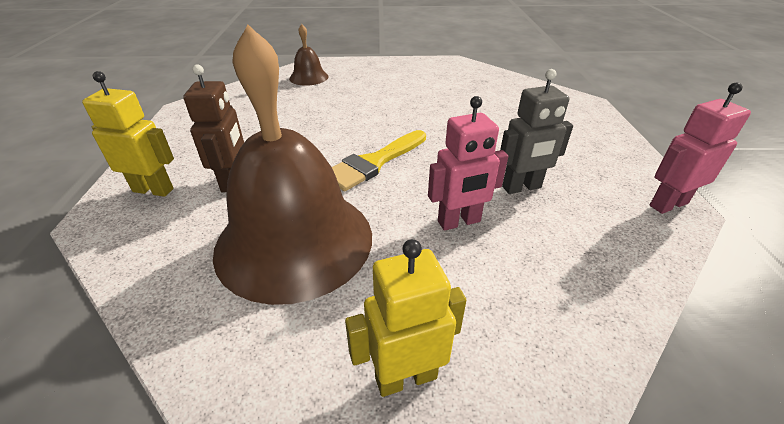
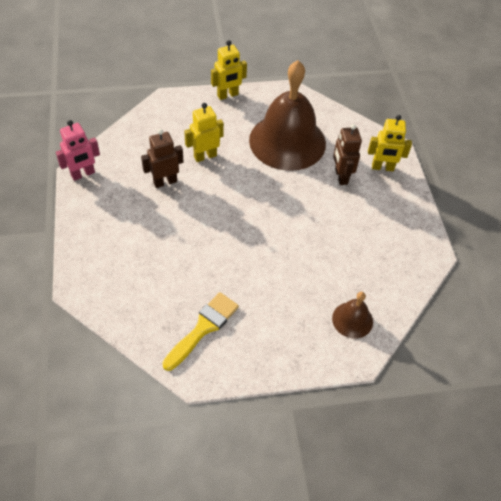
camera: 170 degrees right, 15 degrees up
(374, 163) = (259, 197): yellow brush -> yellow brush (203, 328)
(459, 222) = (205, 156): pink robot -> yellow robot
(522, 187) = (165, 182): grey robot -> brown robot

